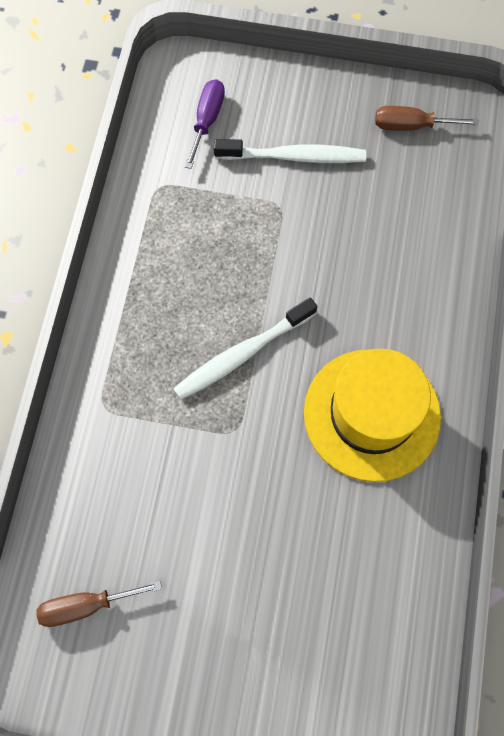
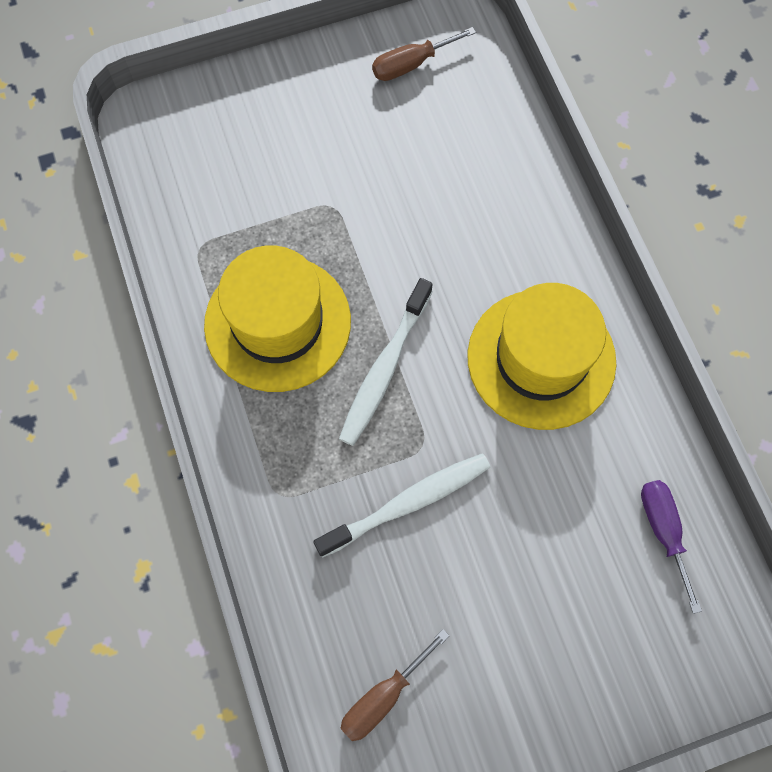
camera: 30 degrees left, 0 degrees up
(182, 275) = (277, 323): none -> yellow hat
(207, 120) = (207, 157): purple screwdriver -> purple screwdriver (663, 531)
(293, 156) = (316, 150): white toothbrush -> white toothbrush (407, 503)

